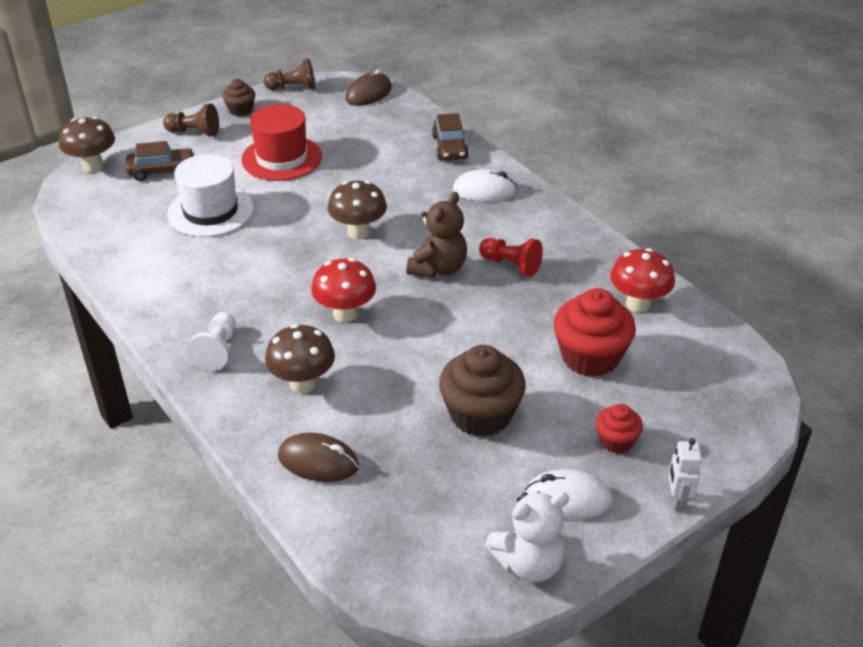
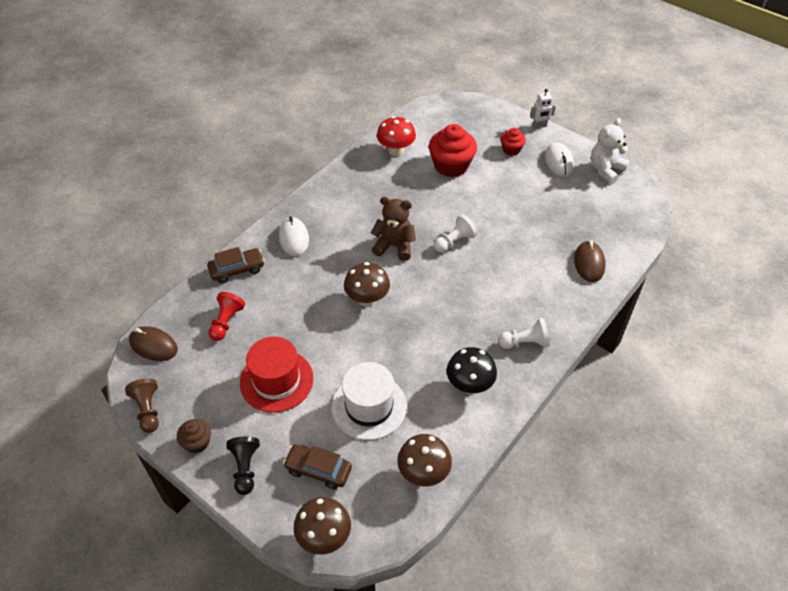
camera: 105 degrees left, 10 degrees up
(162, 171) = (318, 470): brown car -> brown car turned 45 degrees counterclockwise
(187, 288) = (469, 385): none -> black mushroom
(194, 132) = (245, 468): brown pawn -> black pawn
(303, 383) = (533, 288): brown mushroom -> brown mushroom (423, 473)
(345, 314) = (460, 283): red mushroom -> none
(424, 325) = (454, 241): none -> white pawn
(480, 415) = (518, 202): brown cupcake -> none
(511, 265) = (378, 211): red pawn -> red pawn (226, 322)
(529, 563) = (606, 170): white teddy bear -> white teddy bear turned 105 degrees counterclockwise

